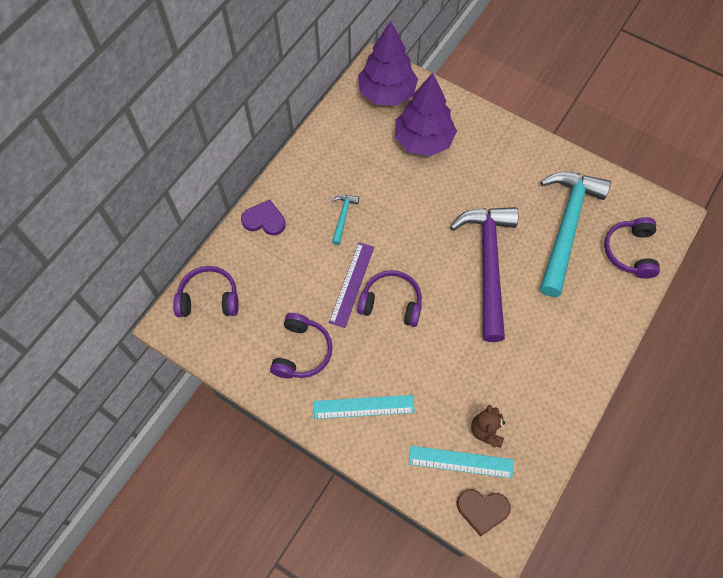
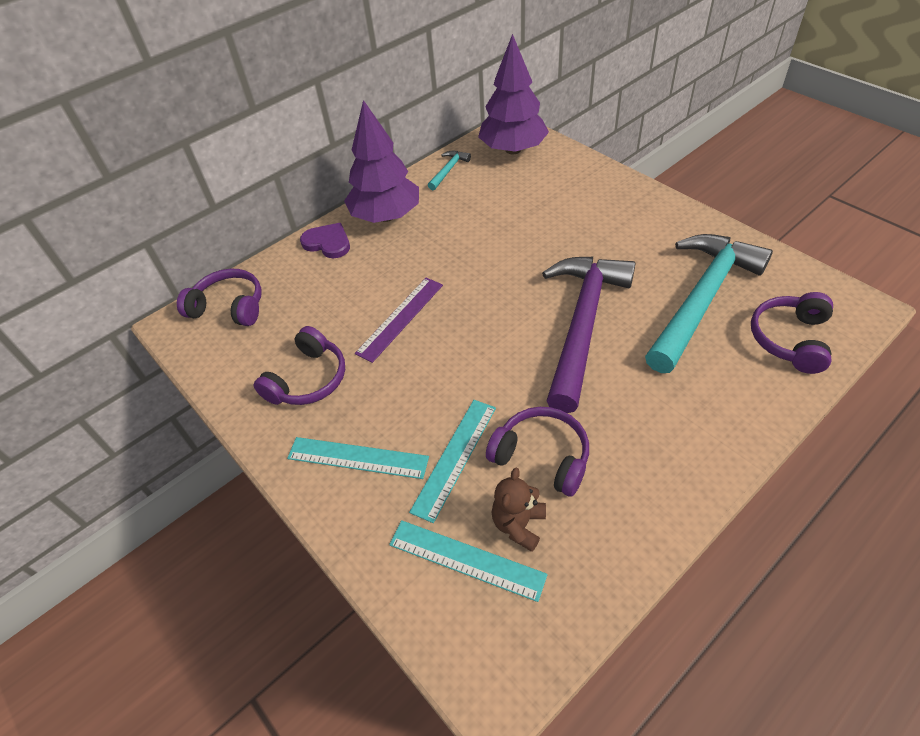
camera: 20 degrees right, 15 degrees down
(343, 217) = (418, 251): turquoise hammer -> turquoise hammer (448, 170)
(391, 303) = (441, 345): purple headphones -> purple headphones (542, 456)
(423, 141) = (540, 194): purple tree -> purple tree (386, 216)
(430, 392) = (454, 457): none -> turquoise ruler
(482, 510) = (476, 639): brown heart -> none

